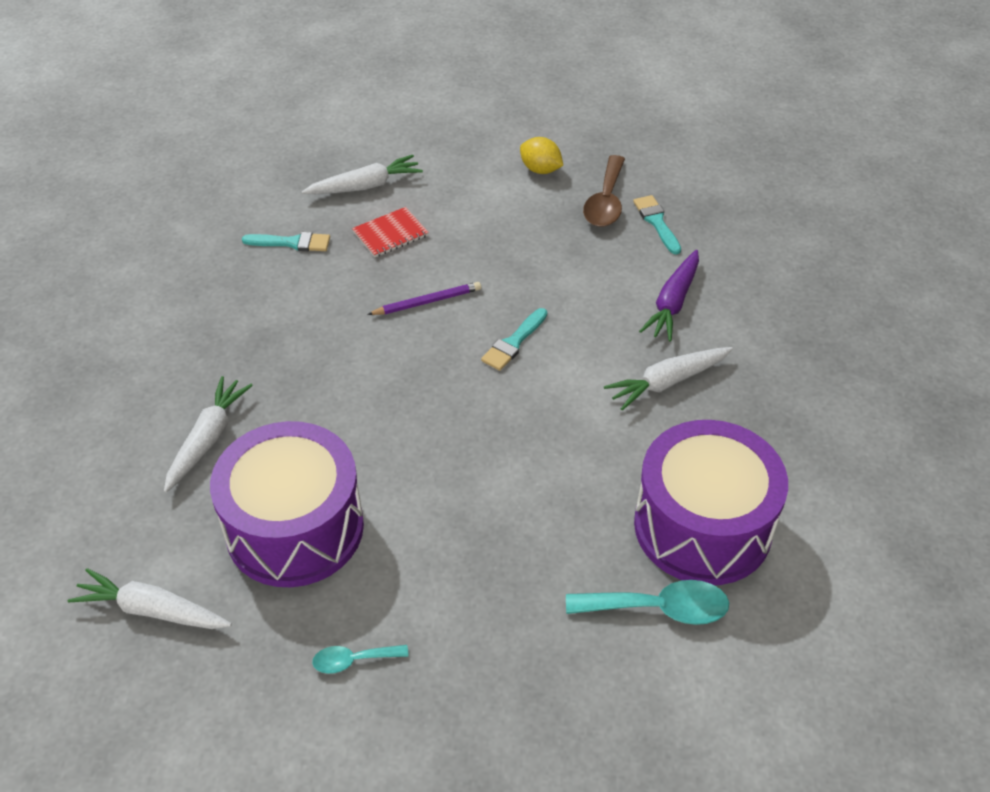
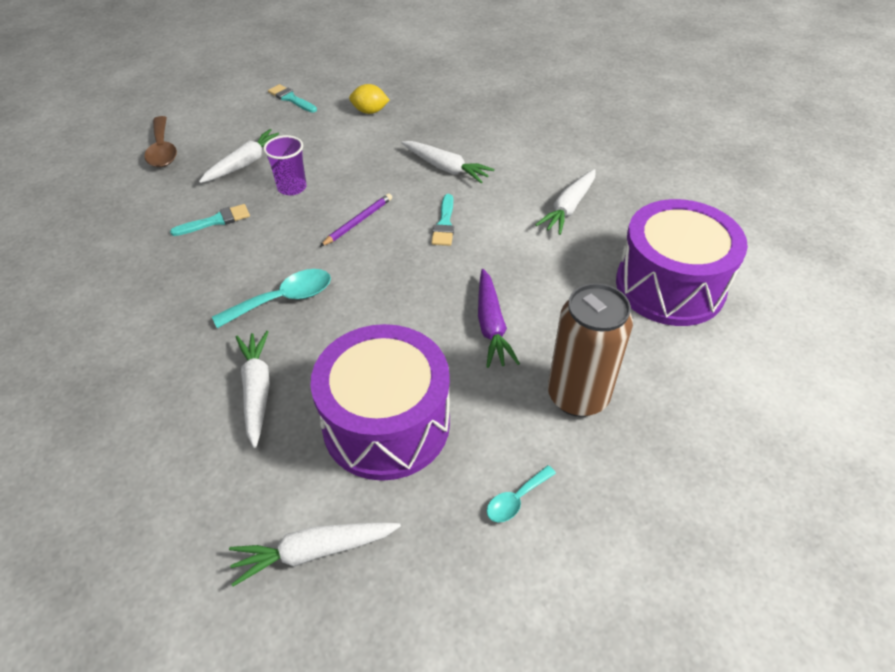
camera: 30 degrees left, 0 degrees up
(390, 234) = (292, 187): red notebook -> purple cup
(495, 594) = (577, 396): none -> brown can
(569, 275) = (446, 168): none -> white carrot
(605, 202) = (432, 116): brown spoon -> brown spoon (162, 150)
(657, 222) = (476, 117): turquoise brush -> turquoise brush (291, 99)
(658, 608) = (691, 350): turquoise spoon -> turquoise spoon (283, 299)
(673, 303) = (529, 160): purple carrot -> purple carrot (491, 325)

